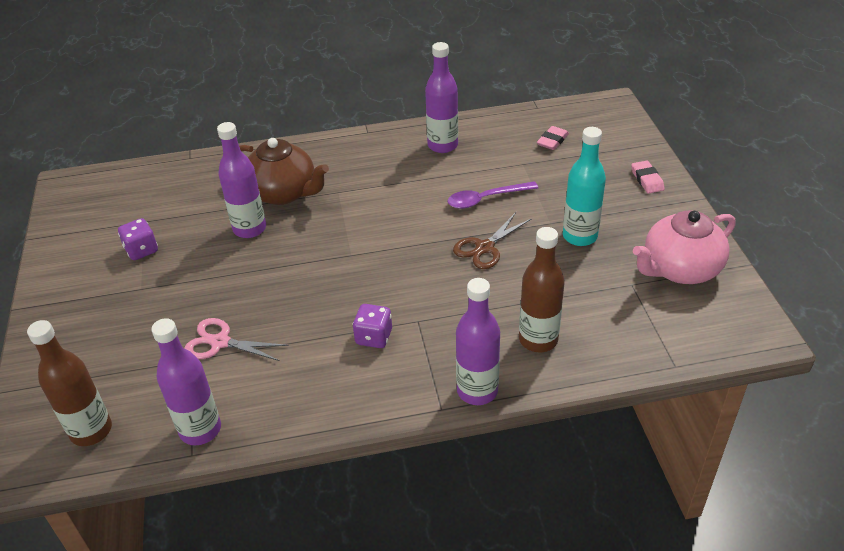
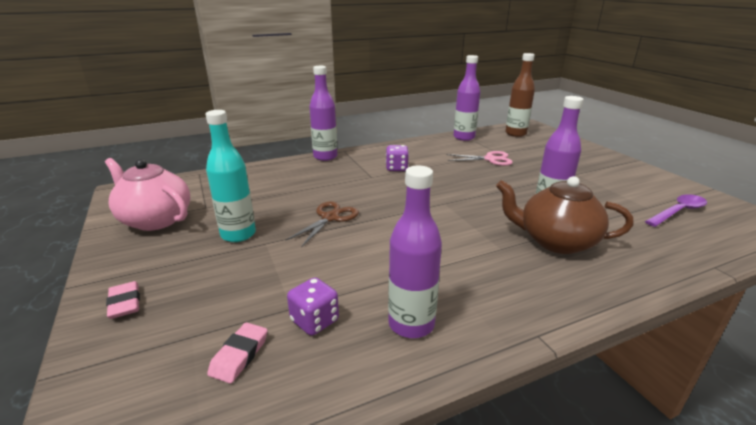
camera: 165 degrees right, 15 degrees down
(141, 250) = (613, 190): purple dice -> purple dice (314, 321)
(486, 199) = (335, 258): purple spoon -> purple spoon (678, 212)
(538, 340) = (287, 176): brown bottle -> none
(680, 269) = (155, 219): pink teapot -> pink teapot turned 105 degrees counterclockwise

